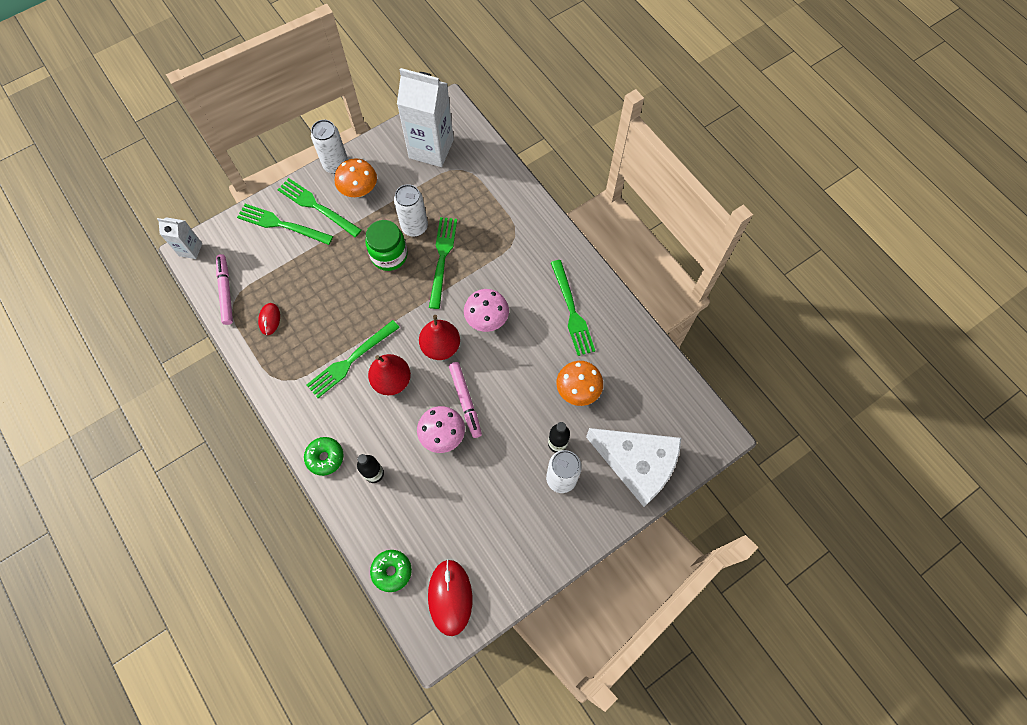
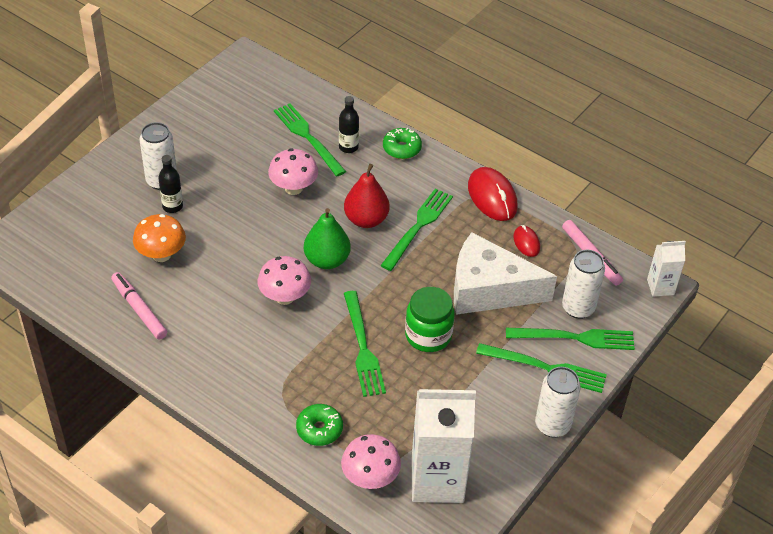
camera: 160 degrees right, 20 degrees down
(359, 190) = (504, 401): orange mushroom -> none
(392, 571) = (300, 90): green donut -> green donut (319, 429)
(414, 227) = (412, 374): white can -> white can (578, 308)
(441, 346) = (327, 260): red pear -> green pear
(450, 597) = (242, 85): red mouse -> red mouse (492, 197)
(465, 401) = (281, 220): pink marker -> pink marker (139, 309)
(474, 161) = (370, 478): none -> pink mushroom
(572, 311) = (186, 328): green fork -> green fork (308, 137)
(637, 464) = (85, 207): white cheese -> white cheese (489, 289)

